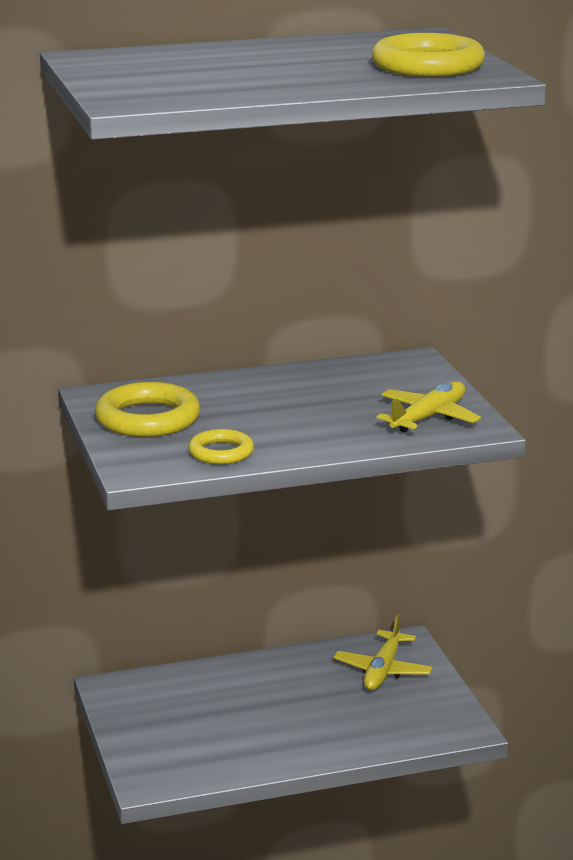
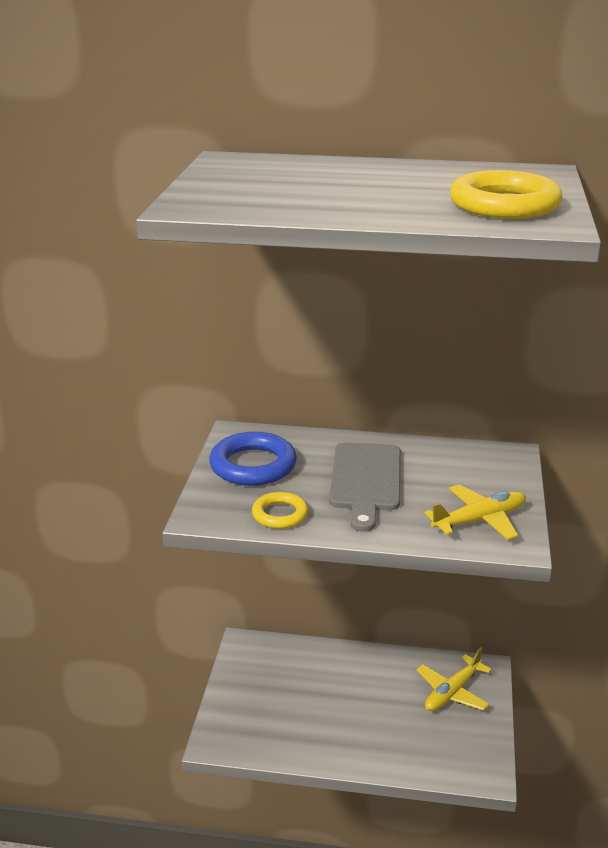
camera: 25 degrees right, 5 degrees up
(147, 419) = (253, 465): yellow ring -> blue ring
(284, 408) = (366, 481): none -> grey cutting board

